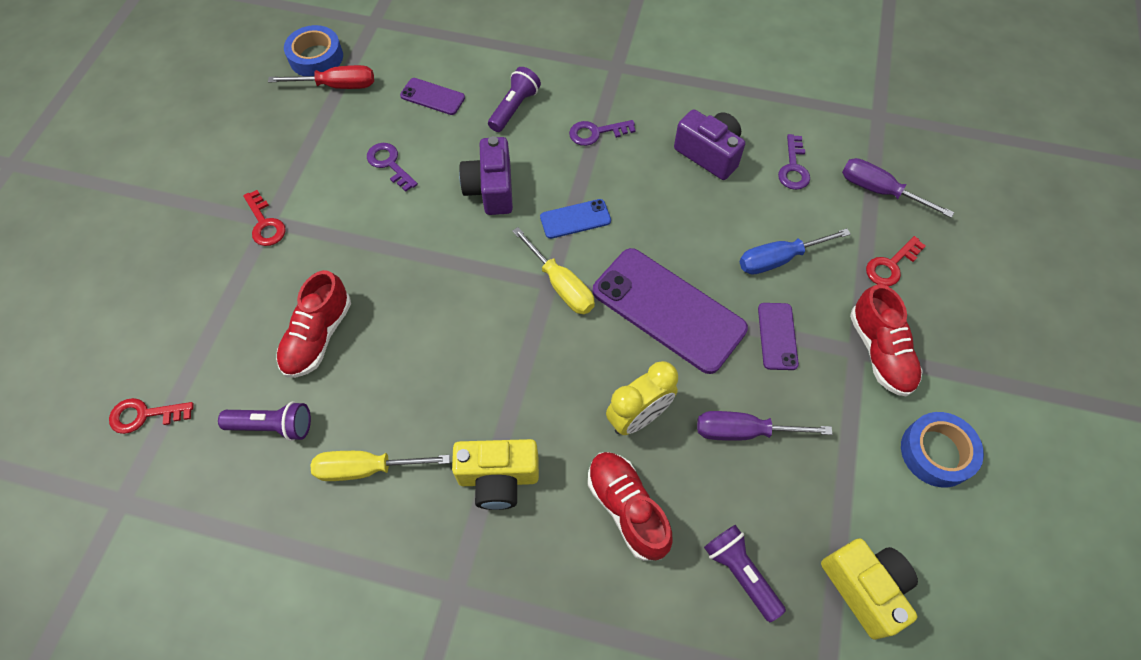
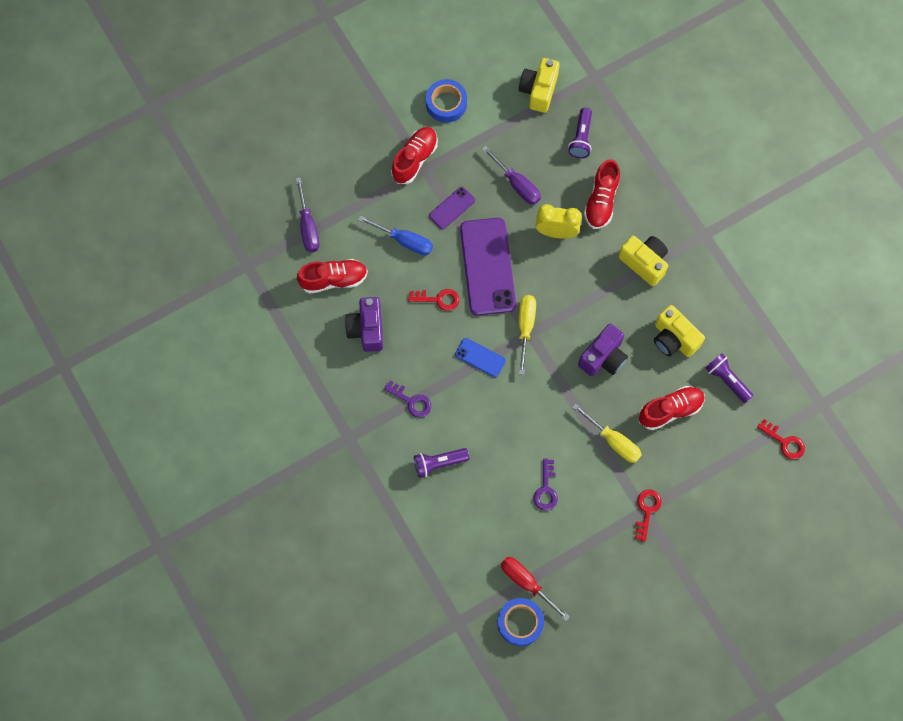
camera: 135 degrees left, 10 degrees up
(367, 468) = (698, 319): yellow screwdriver -> yellow screwdriver (613, 441)
(380, 418) = (673, 339): none -> yellow camera
(432, 97) = (478, 518): purple phone -> none
(491, 189) = (506, 418): purple camera -> purple camera (603, 357)
(793, 168) = (333, 279): purple key -> red shoe
(891, 265) = (355, 188): red key -> red key (438, 299)

